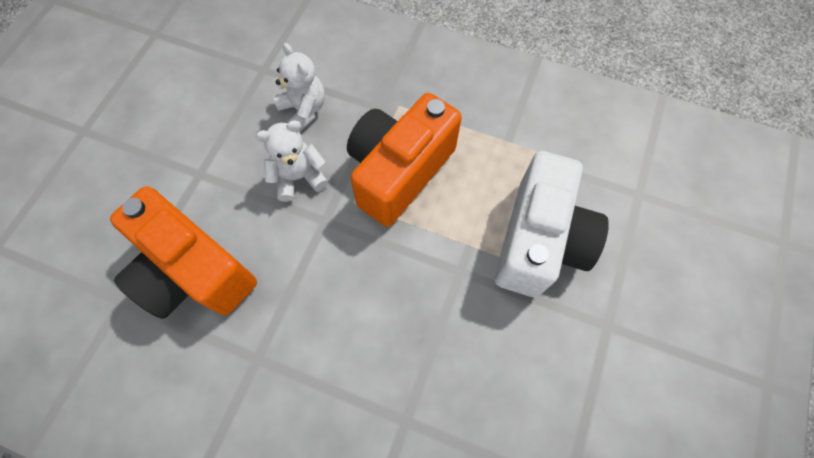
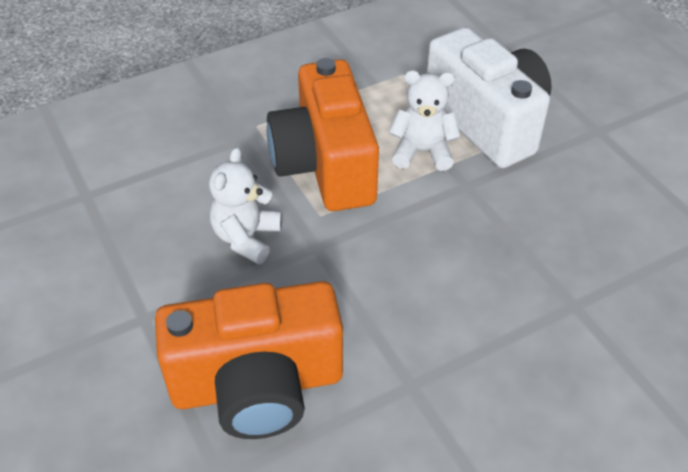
camera: 50 degrees left, 20 degrees down
(304, 110) = (175, 191): white teddy bear -> white teddy bear (422, 152)

